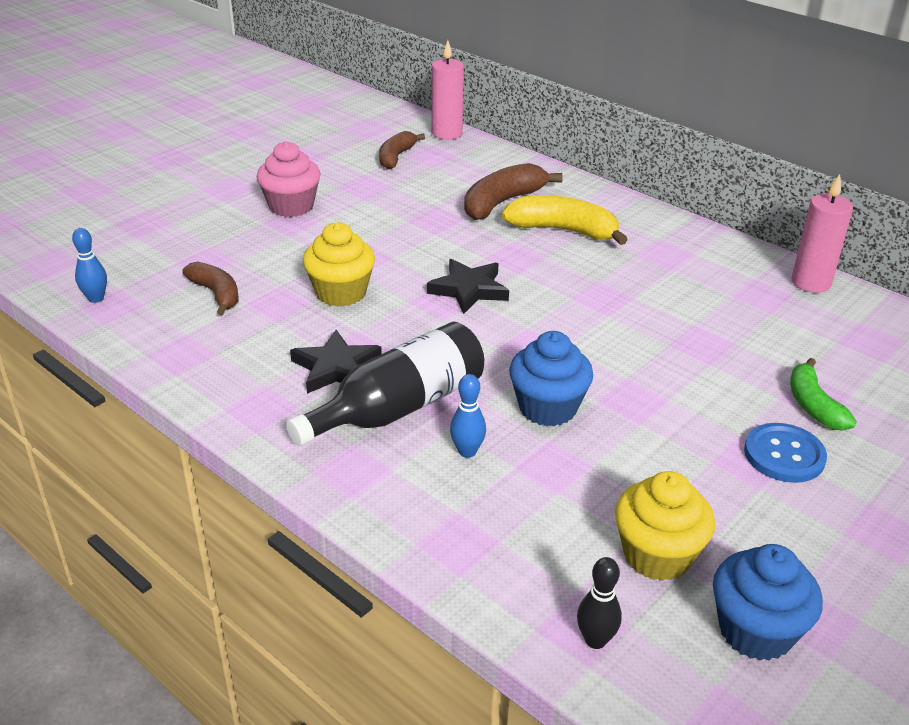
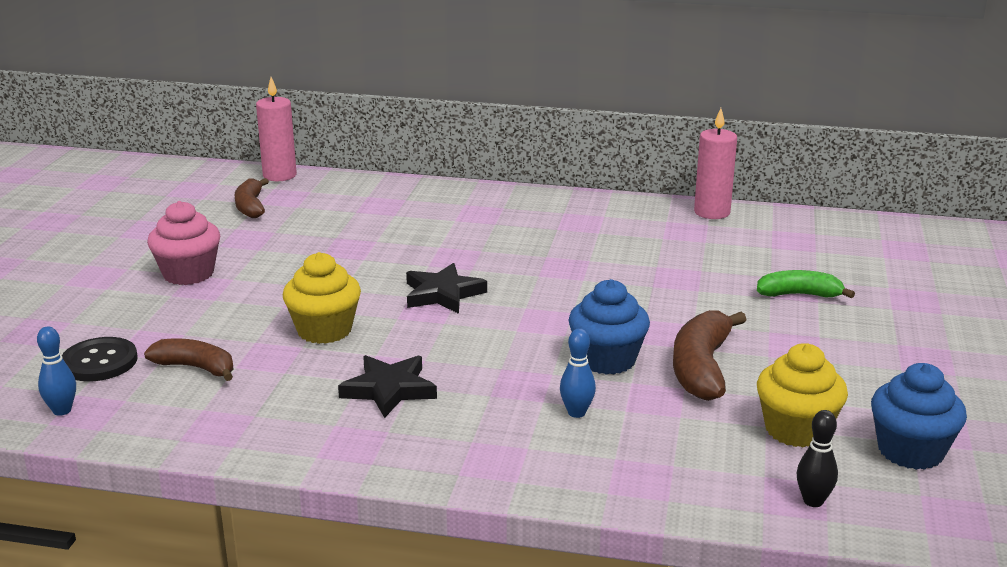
camera: 30 degrees left, 10 degrees down
(158, 265) = (99, 362): none -> black button
(399, 407) = (481, 401): black bottle -> none
(502, 202) = (397, 219): brown banana -> brown banana (701, 368)
(563, 230) = (476, 227): yellow banana -> none
(784, 455) = (813, 333): blue button -> none
(813, 405) = (799, 295): green banana -> green banana turned 135 degrees clockwise

